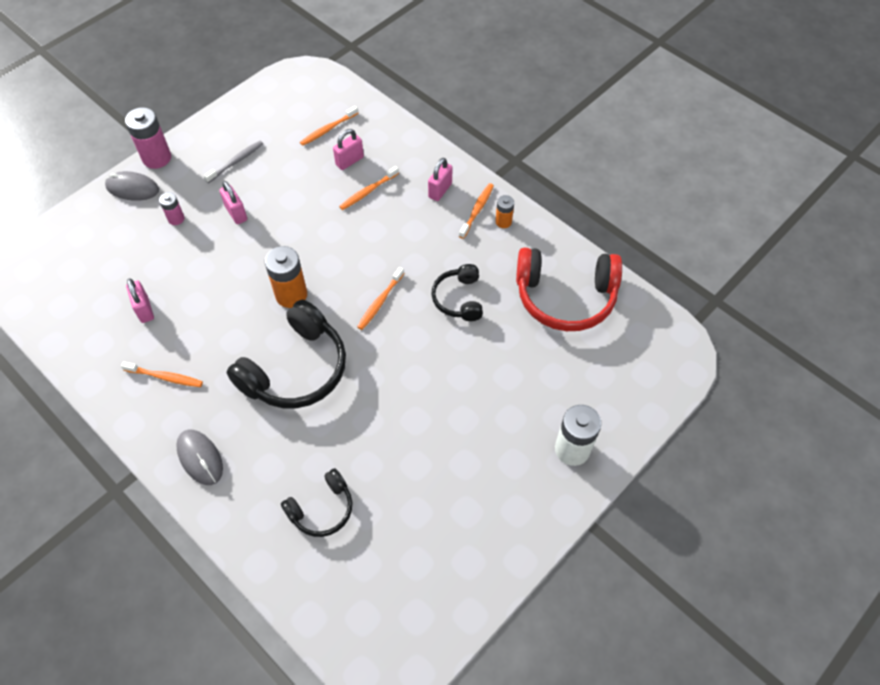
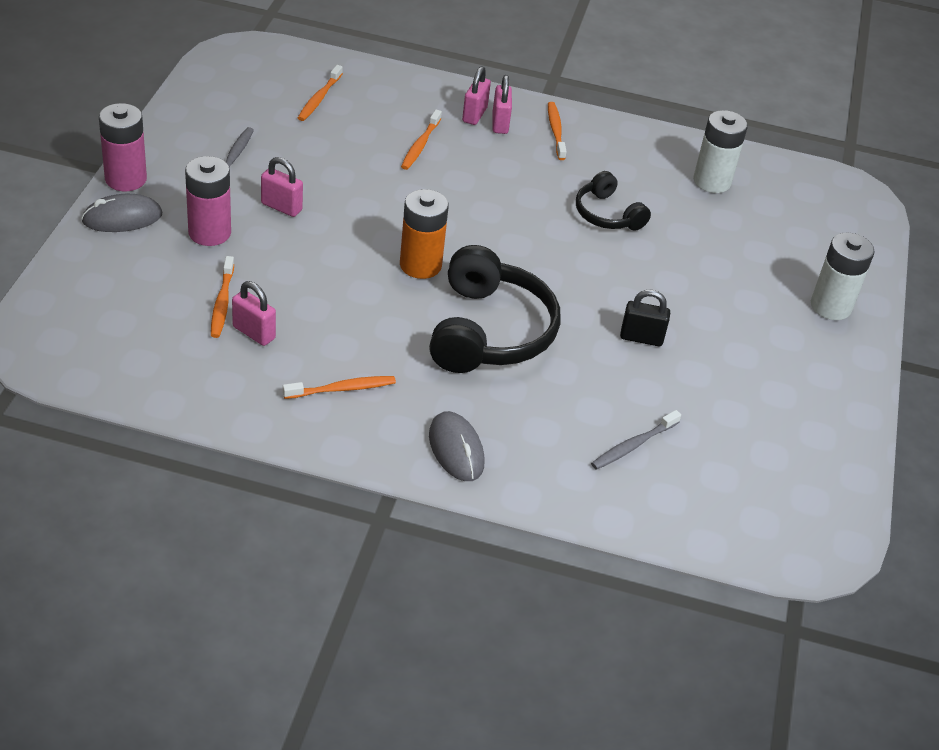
camera: 35 degrees left, 15 degrees down
(176, 219) = (209, 233): pink battery -> pink battery, size x1.83
(200, 458) = (456, 449): grey mouse -> grey mouse turned 45 degrees clockwise
(322, 509) = (633, 445): black headphones -> grey toothbrush
(349, 161) = (372, 122): pink padlock -> pink padlock (474, 115)
(380, 302) = (526, 242): orange toothbrush -> orange toothbrush (222, 303)
(400, 418) = (641, 338): none -> black padlock
(503, 222) = (592, 134): orange battery -> none
(565, 297) = (712, 181): red headphones -> white battery

